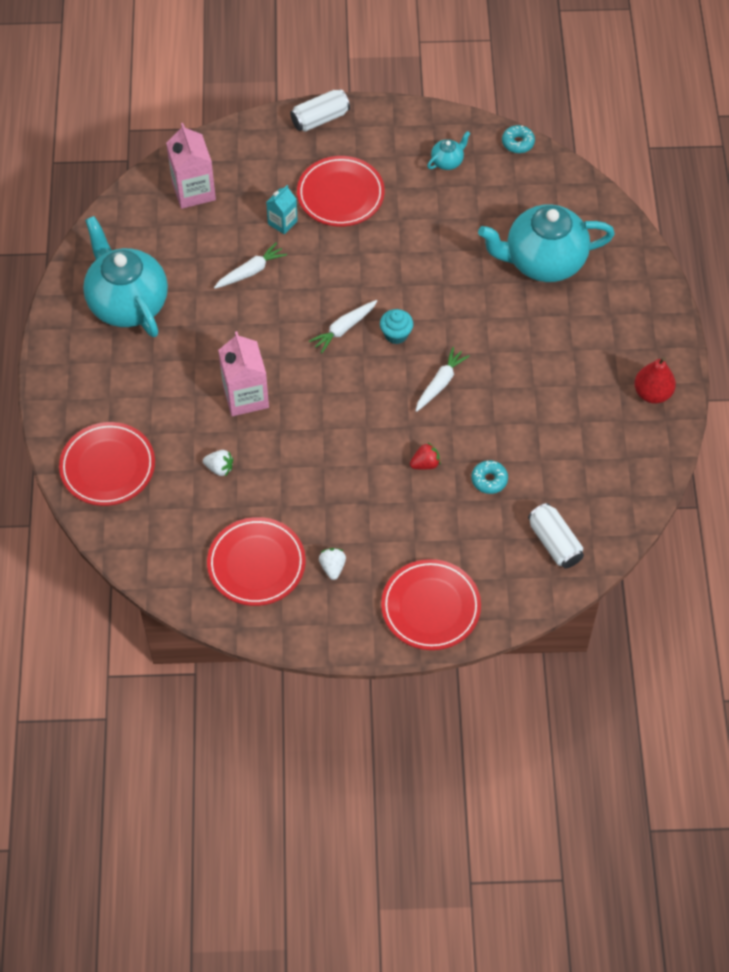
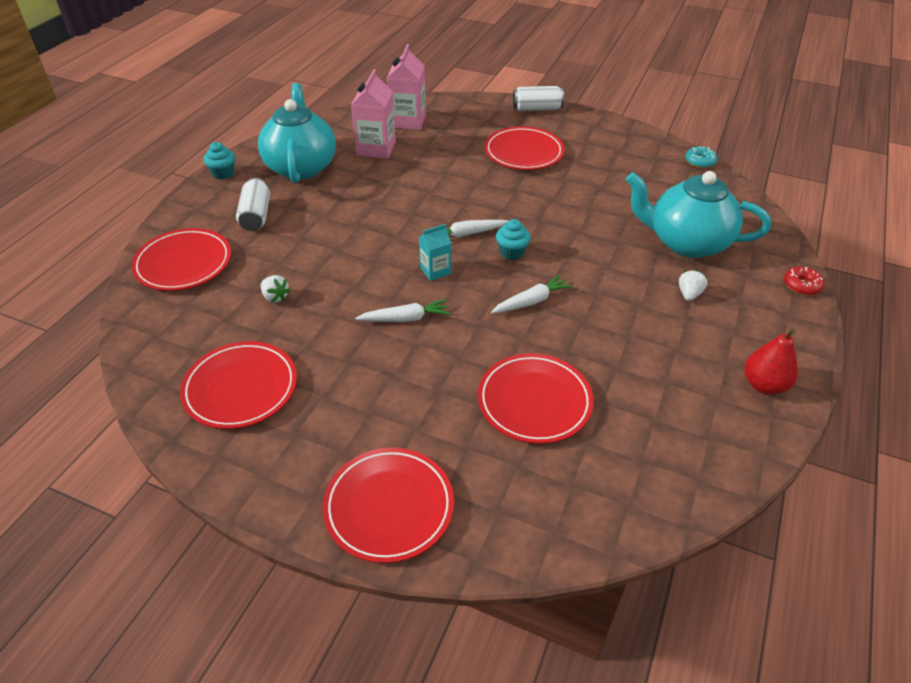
camera: 25 degrees right, 15 degrees down
(54, 343) = (223, 173): none -> turquoise cupcake
(245, 396) = (343, 253): pink carton -> pink carton (376, 148)
(251, 271) = (414, 176): white carrot -> white carrot (405, 318)
(282, 222) = (463, 155): turquoise carton -> turquoise carton (435, 271)
(332, 567) = (312, 421): white strawberry -> white strawberry (689, 294)
(425, 464) = (474, 362): red strawberry -> none
(447, 161) = (629, 157): turquoise teapot -> none
(489, 480) = (534, 401): turquoise donut -> red plate
(554, 543) = (578, 495): white can -> white can (256, 215)
(654, 275) = (801, 285): none -> red donut

